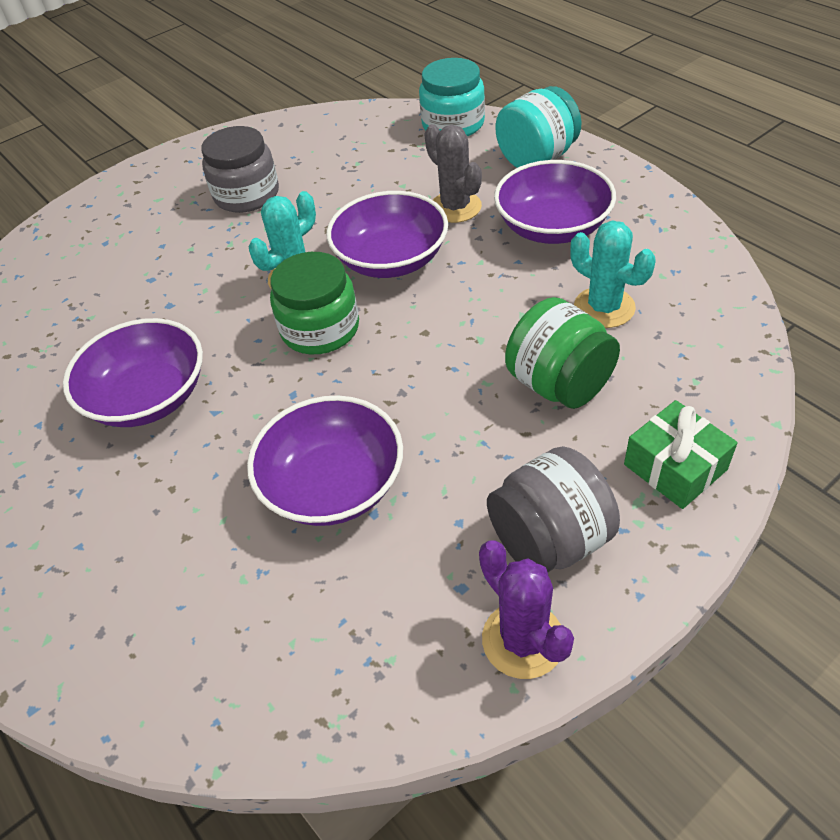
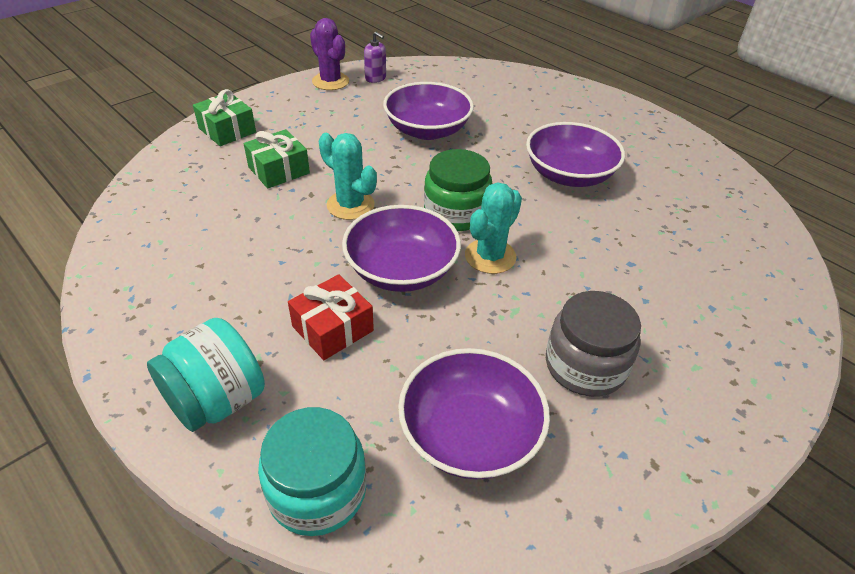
camera: 170 degrees right, 5 degrees down
(424, 659) = (375, 78): none -> purple soap dispenser
(455, 207) = (332, 328): grey cactus -> red gift
(549, 540) = (309, 108): grey jar -> none
(552, 227) = (236, 296): purple bowl -> purple bowl (470, 434)
(559, 384) = (279, 170): green jar -> green gift
(604, 307) = (223, 217): turquoise cactus -> turquoise cactus (350, 205)

